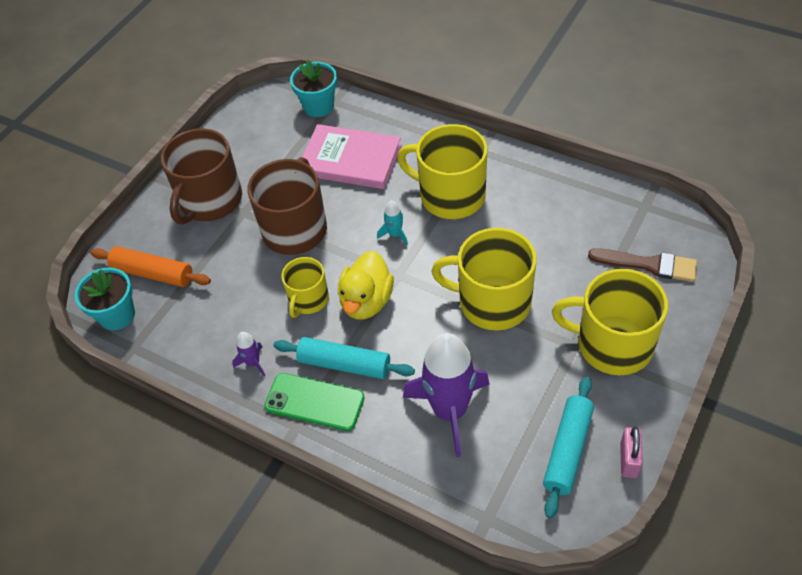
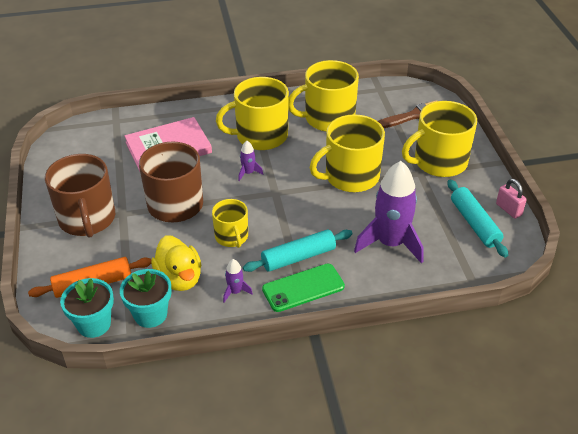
camera: 45 degrees left, 10 degrees down
(318, 106) = (107, 128): turquoise flower pot -> turquoise flower pot (150, 314)
(366, 301) = (272, 217): yellow duck -> yellow duck (179, 279)
(395, 234) = (248, 173): turquoise rocket -> purple rocket
(544, 213) = (328, 118): none -> yellow mug

